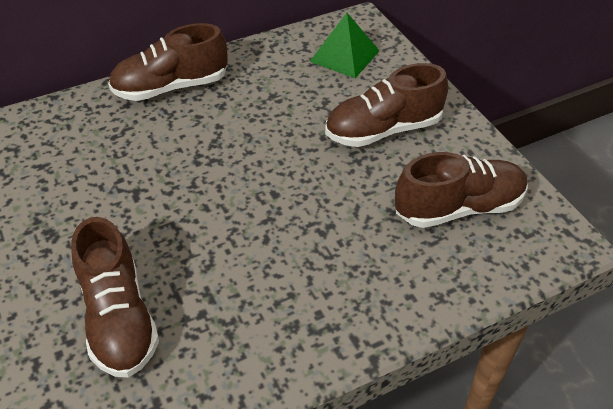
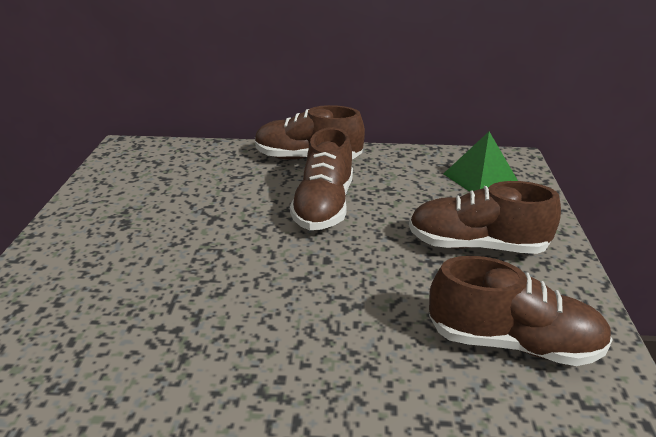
camera: 30 degrees right, 15 degrees down
(119, 318) = (110, 302): brown shoe -> brown shoe (324, 206)

